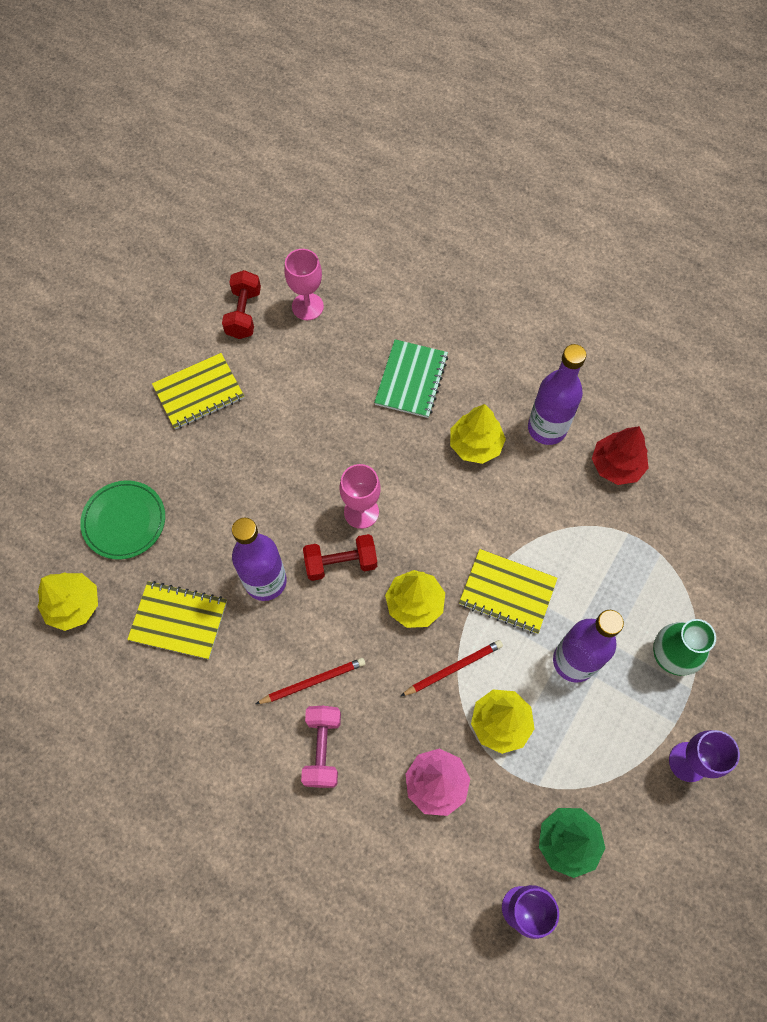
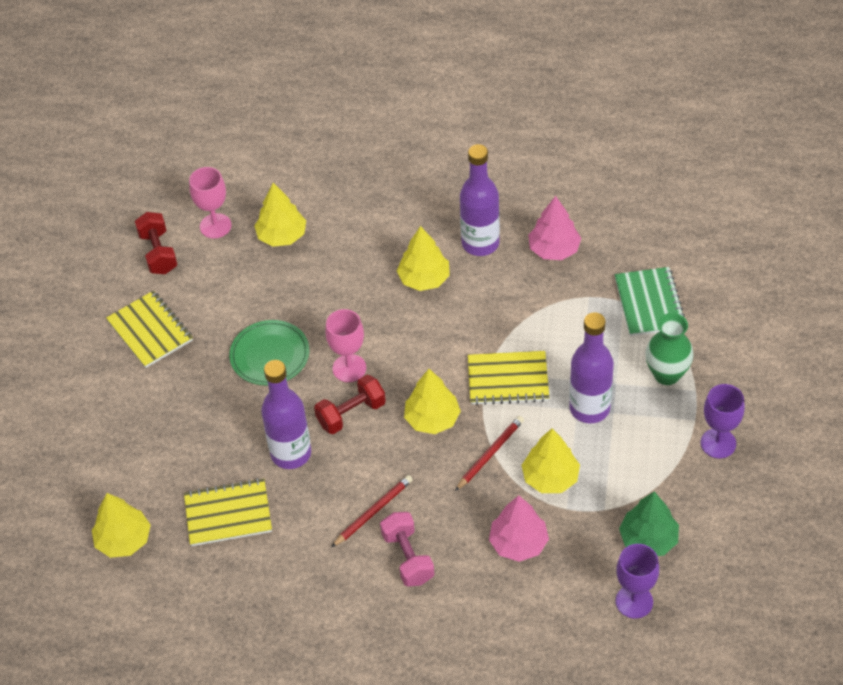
camera: 20 degrees left, 15 degrees down
(124, 521) = (135, 457): green plate -> green plate (270, 355)
(199, 392) = (150, 331): yellow notebook -> yellow notebook turned 75 degrees counterclockwise
(363, 342) = (282, 236): none -> yellow tree
(411, 380) = (341, 250): green notebook -> green notebook (649, 303)
(616, 465) = (554, 249): red tree -> pink tree

